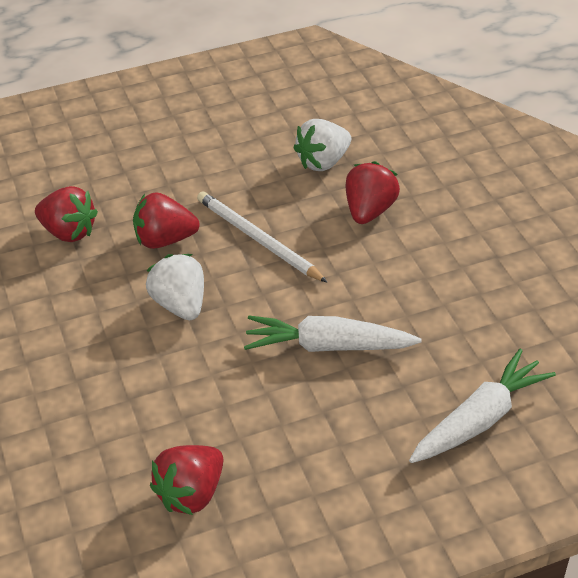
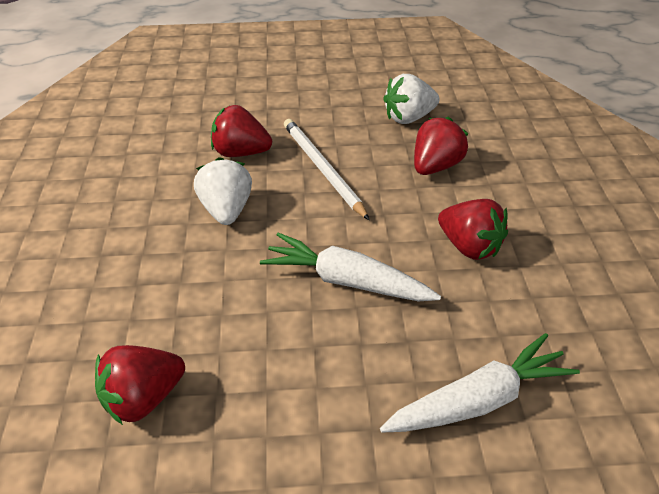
camera: 15 degrees right, 0 degrees up
(69, 232) = (165, 130): red strawberry -> red strawberry (469, 246)

